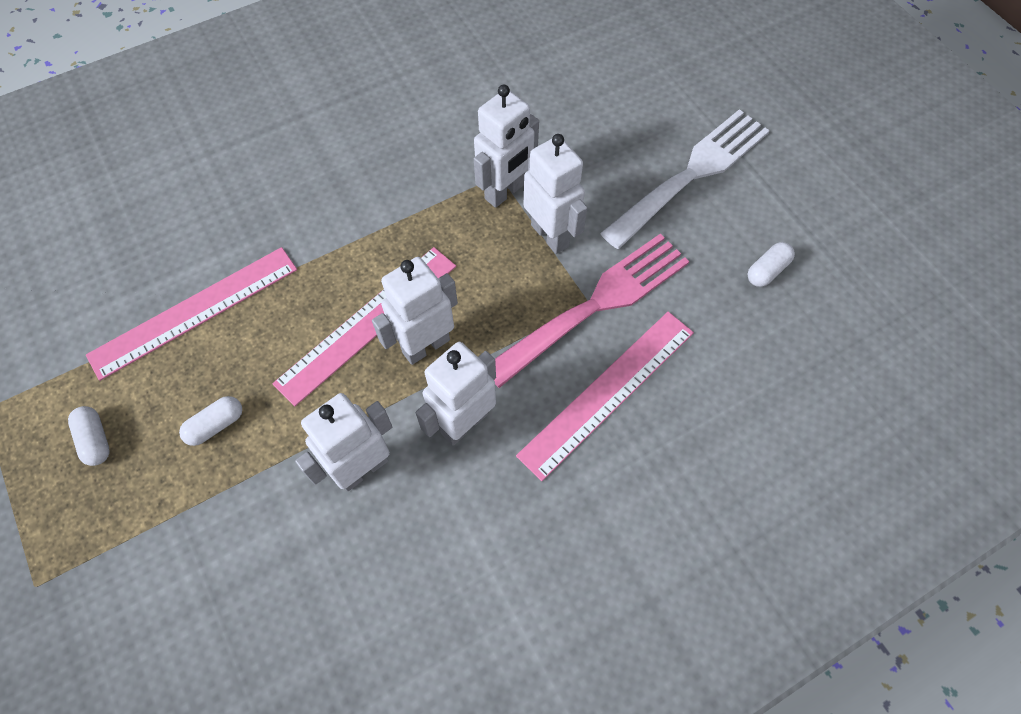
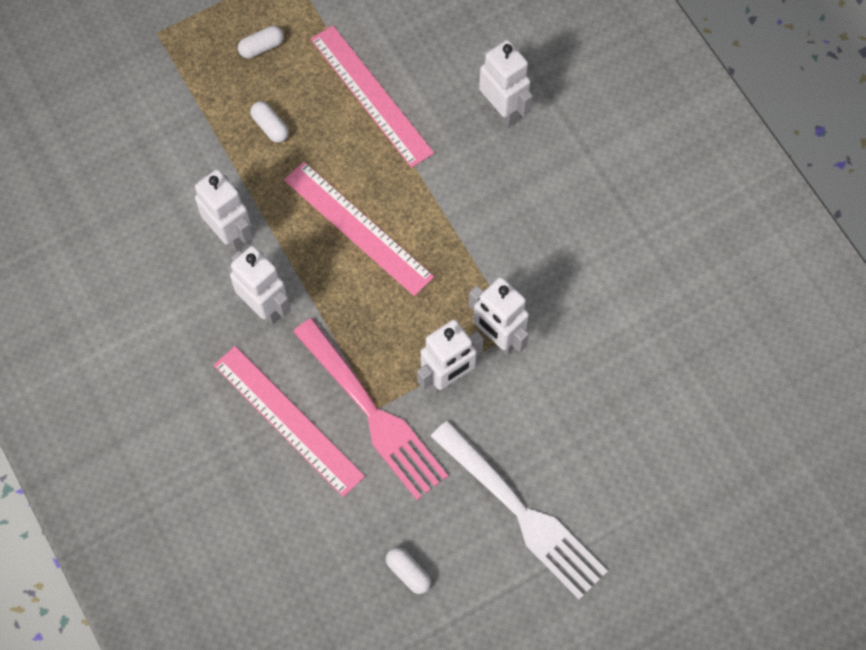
camera: 90 degrees right, 5 degrees up
(425, 345) = (335, 274): white robot -> white robot (502, 110)

